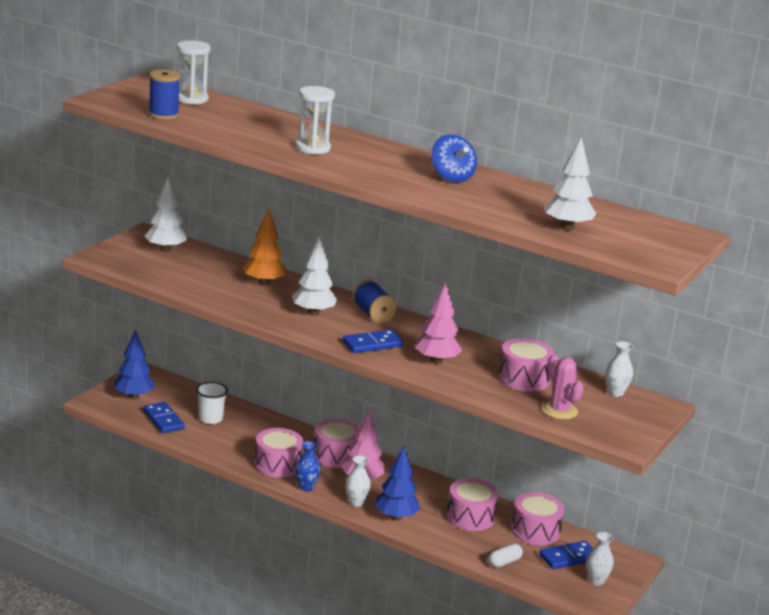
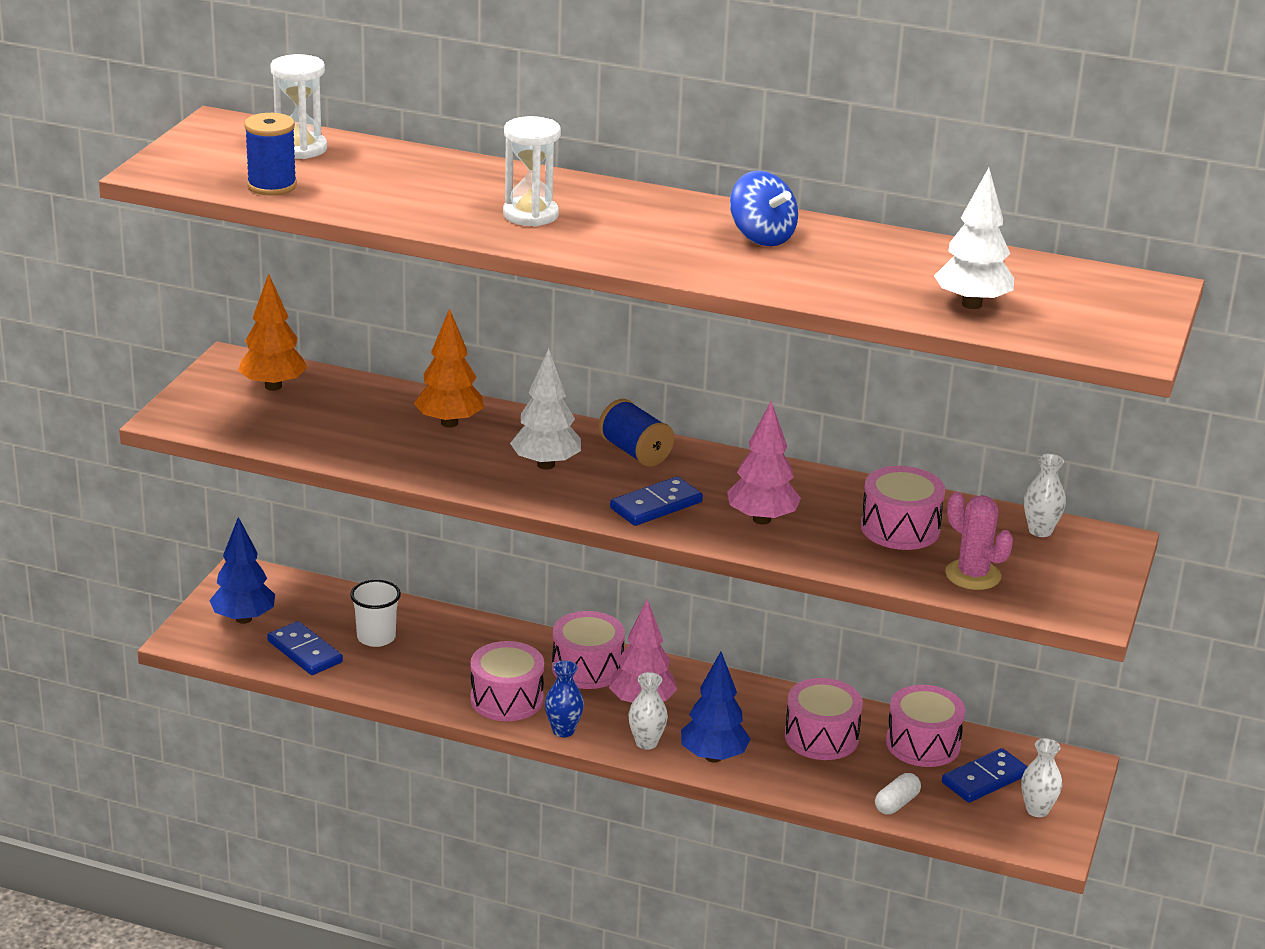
camera: 10 degrees left, 5 degrees up
(165, 249) = (273, 386): white tree -> orange tree

